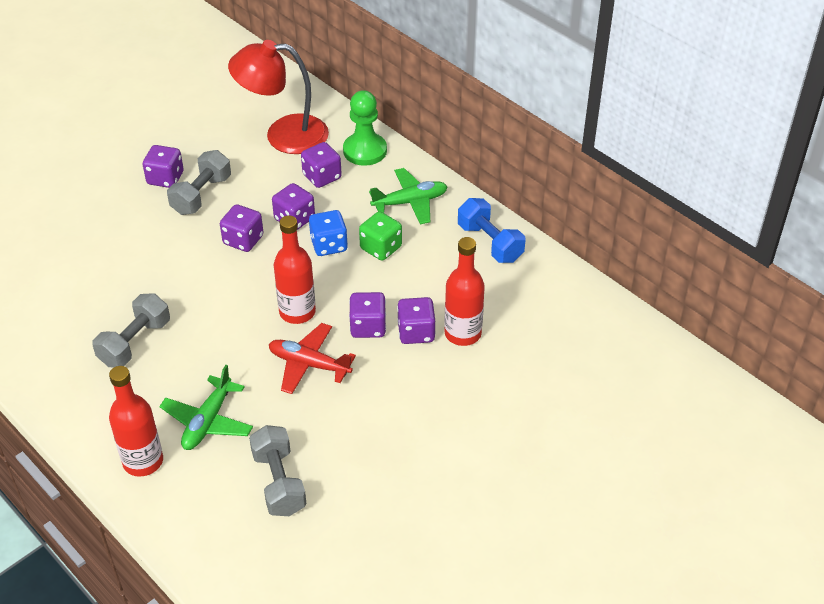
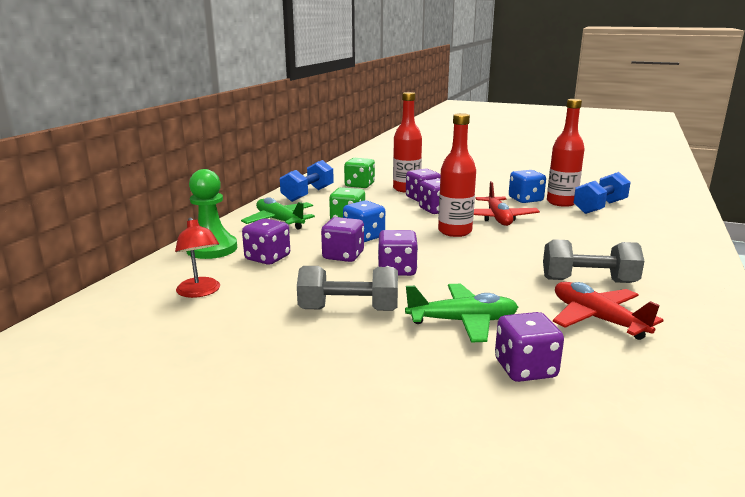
camera: 115 degrees left, 25 degrees down
(86, 309) = (597, 319): none -> red plane
(143, 461) = (673, 245): red bottle -> red bottle (561, 202)
(165, 178) = (337, 343): purple dice -> purple dice (525, 369)
(208, 421) = (601, 234): green plane -> green plane (462, 321)
(279, 482) = (600, 207): grey dumbbell -> blue dumbbell
(283, 135) = (200, 292): red lamp -> red lamp, size x0.52
(352, 426) = (525, 199): none -> blue dice
(503, 297) = (359, 185): none -> green dice

